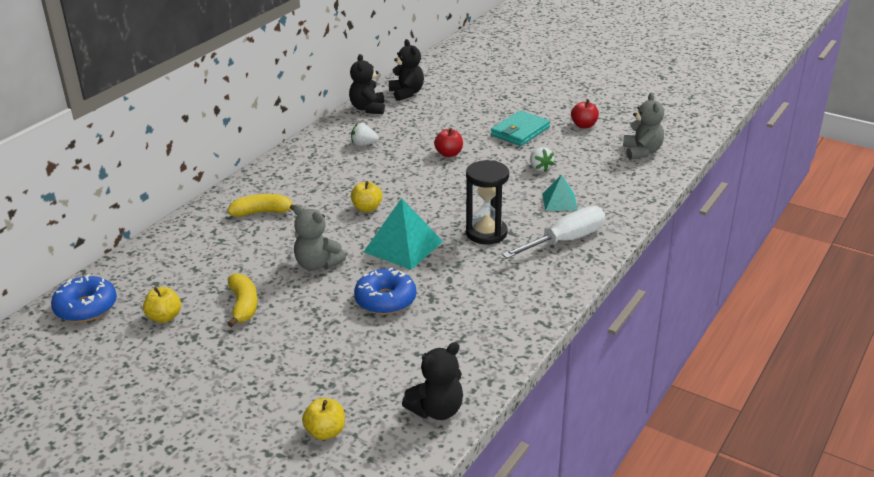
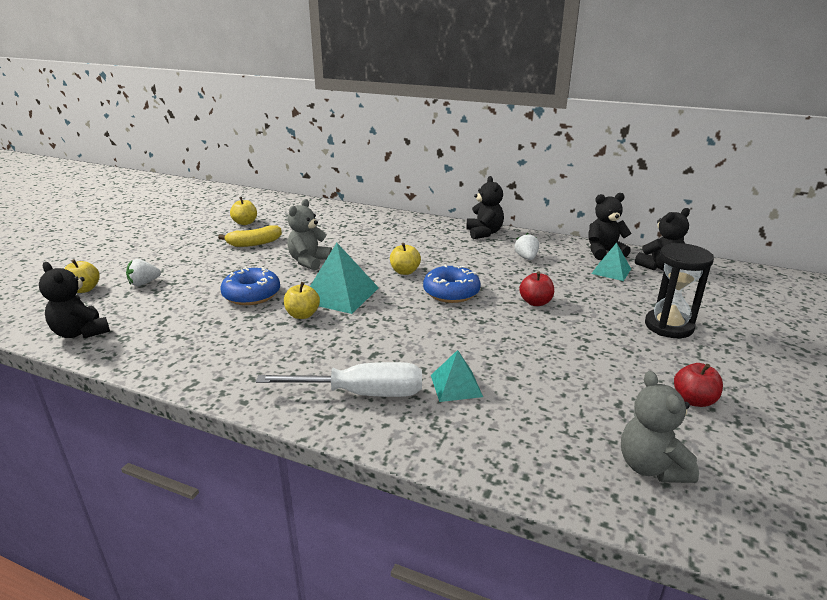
camera: 80 degrees right, 5 degrees down
(86, 307) = (261, 202): blue donut -> blue donut (451, 292)
(262, 212) = (387, 233): yellow banana -> none
(294, 157) = (484, 233): none -> black teddy bear
(405, 113) = (611, 271): none -> turquoise pyramid
(438, 268) = (302, 315): none -> yellow apple
(486, 233) = (371, 337): black hourglass -> black hourglass (668, 326)
(520, 131) = (627, 345): turquoise wallet -> none
(540, 168) = (537, 366): white strawberry -> white strawberry (144, 283)
(565, 241) = (361, 393): white screwdriver -> white screwdriver turned 45 degrees counterclockwise
(642, 152) = (651, 467): grey teddy bear -> grey teddy bear turned 90 degrees clockwise

